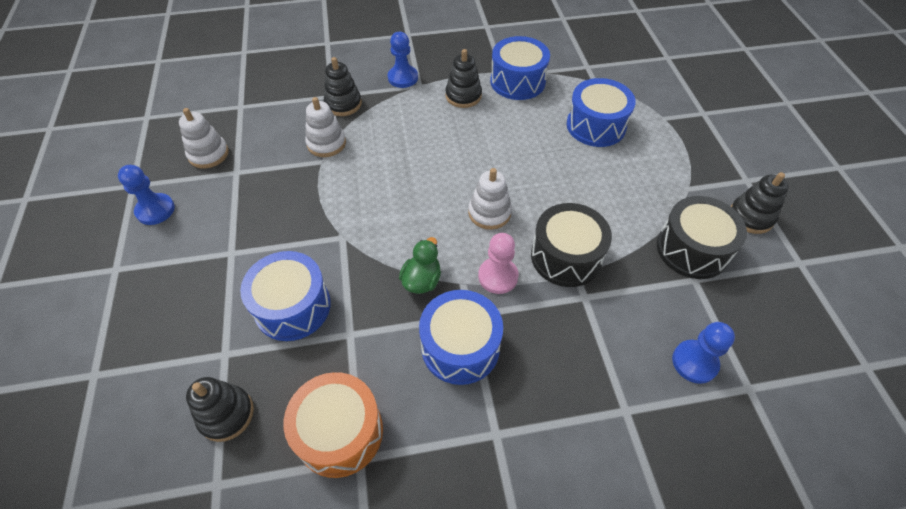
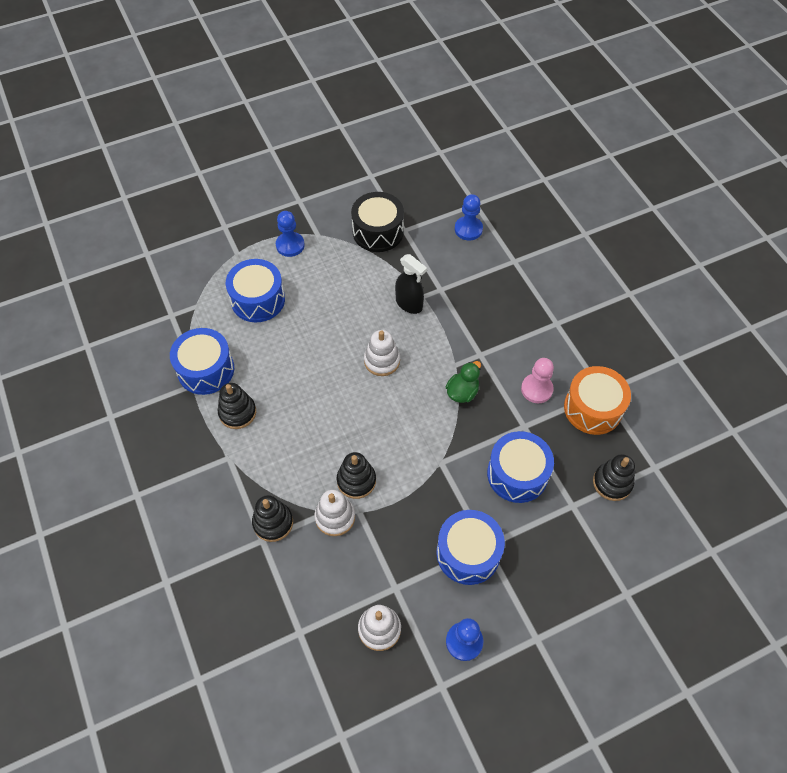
camera: 105 degrees left, 5 degrees up
(403, 78) = (218, 477): blue pawn -> blue pawn (290, 245)
(422, 280) = (462, 392): green duck -> green duck turned 120 degrees clockwise
(460, 347) = (507, 355): blue drum -> blue drum (468, 553)
(498, 276) = (441, 343): pink pawn -> pink pawn (536, 389)
(566, 256) = (409, 304): black drum -> black spray bottle
(750, 217) = (336, 199): black stacking toy -> black stacking toy (356, 480)

